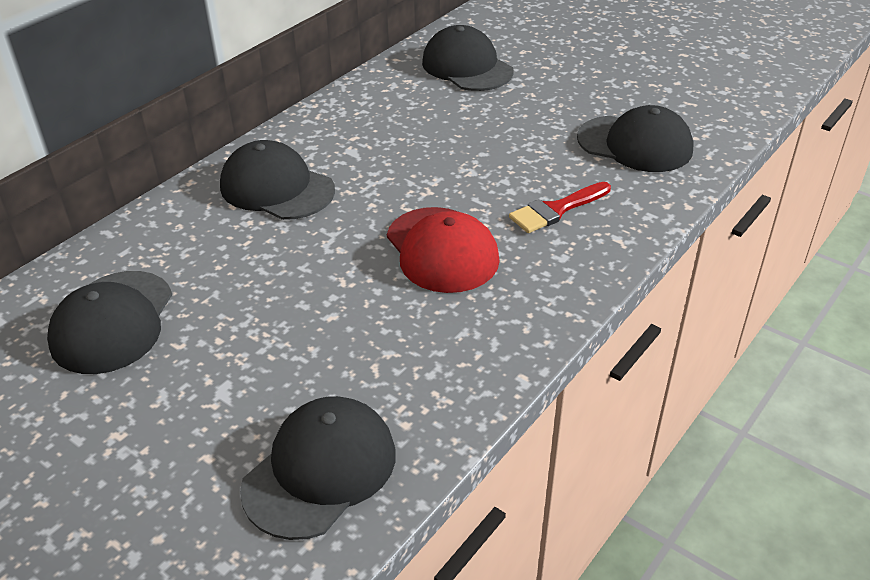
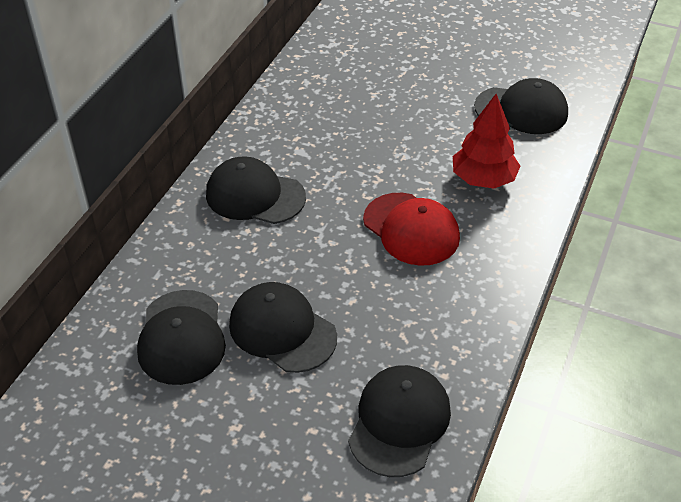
camera: 15 degrees left, 5 degrees up
(467, 67) = (360, 55): black cap -> black cap (282, 330)
(556, 210) = (483, 179): red brush -> red tree

